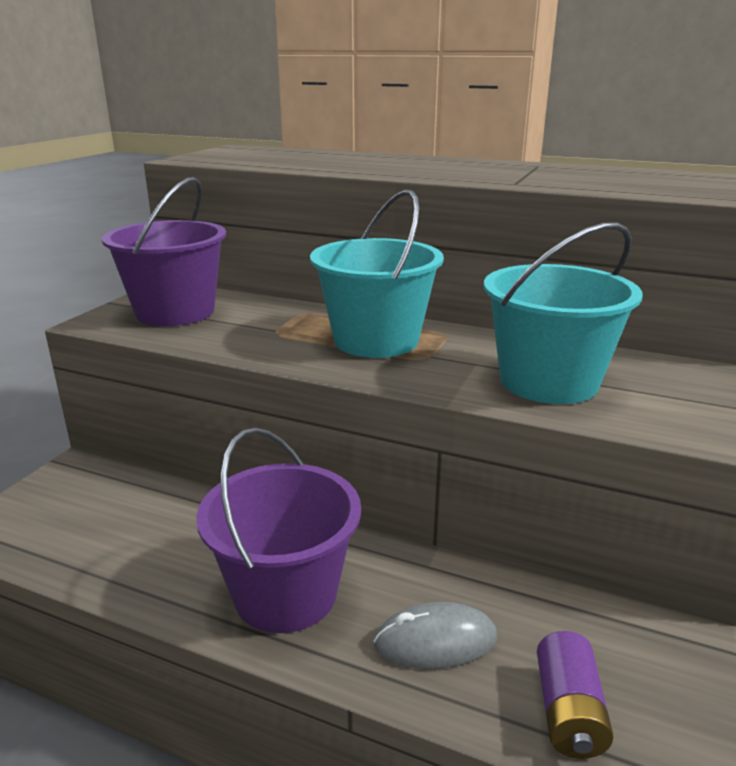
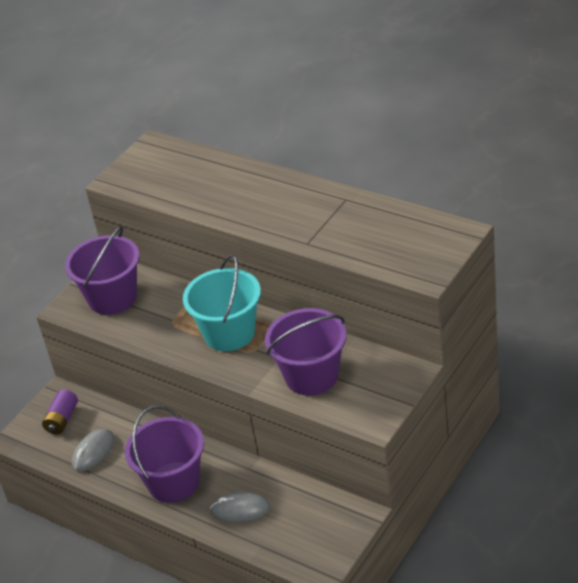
camera: 15 degrees right, 15 degrees up
(125, 548) = (93, 452): none -> grey mouse
(548, 381) = (311, 376): turquoise bucket -> purple bucket
(568, 712) = (287, 544): purple battery -> purple battery (62, 419)

